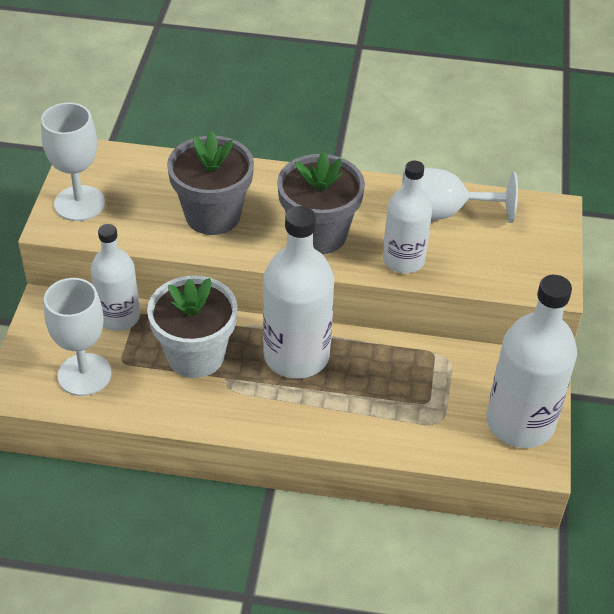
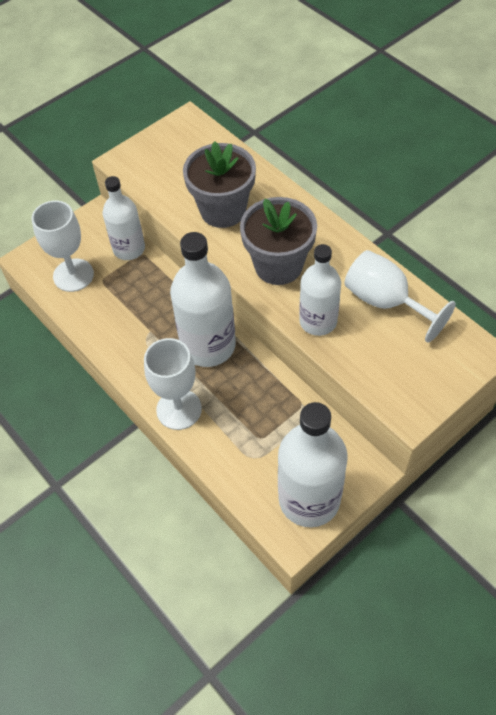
camera: 45 degrees right, 10 degrees up
(79, 203) = (150, 154): white goblet -> white goblet (179, 409)
(195, 355) = (147, 304): white flower pot -> none

